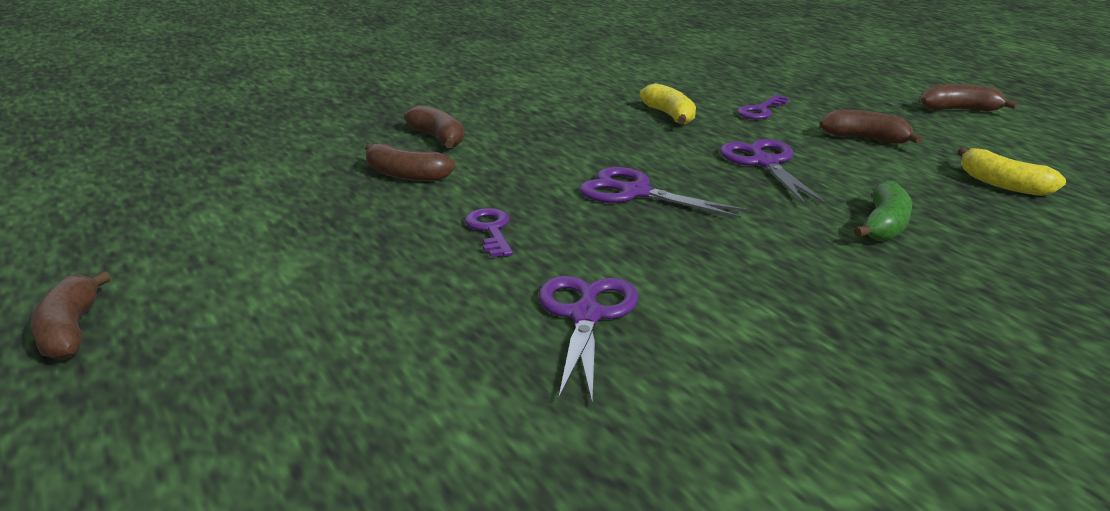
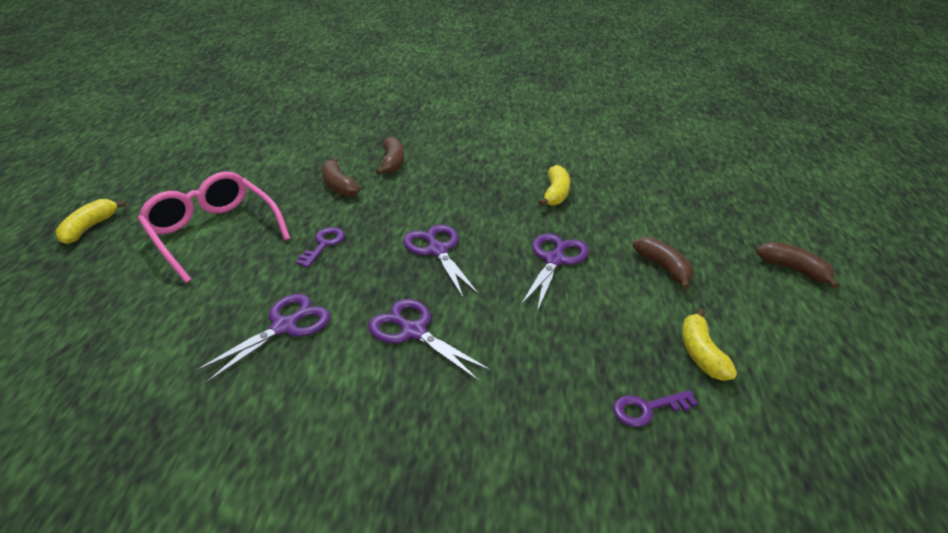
camera: 35 degrees right, 10 degrees up
(70, 331) = (89, 228): brown banana -> yellow banana
(307, 269) = (212, 233): none -> pink glasses
(739, 263) = (413, 332): none -> purple scissors
(761, 110) = (626, 212): purple key -> purple key (647, 409)
(884, 225) = (550, 347): green banana -> none

